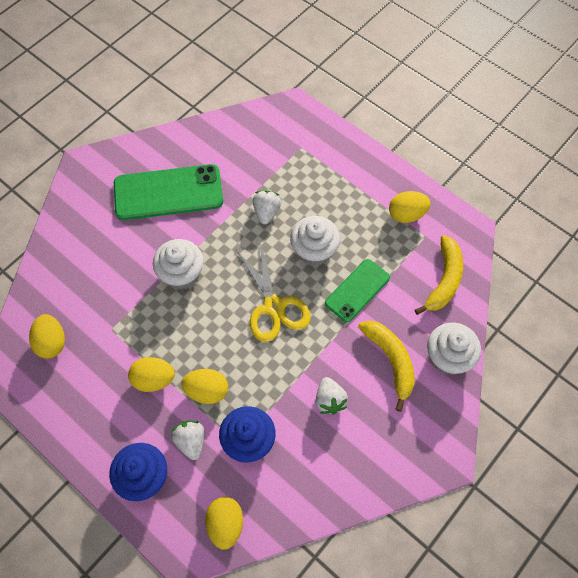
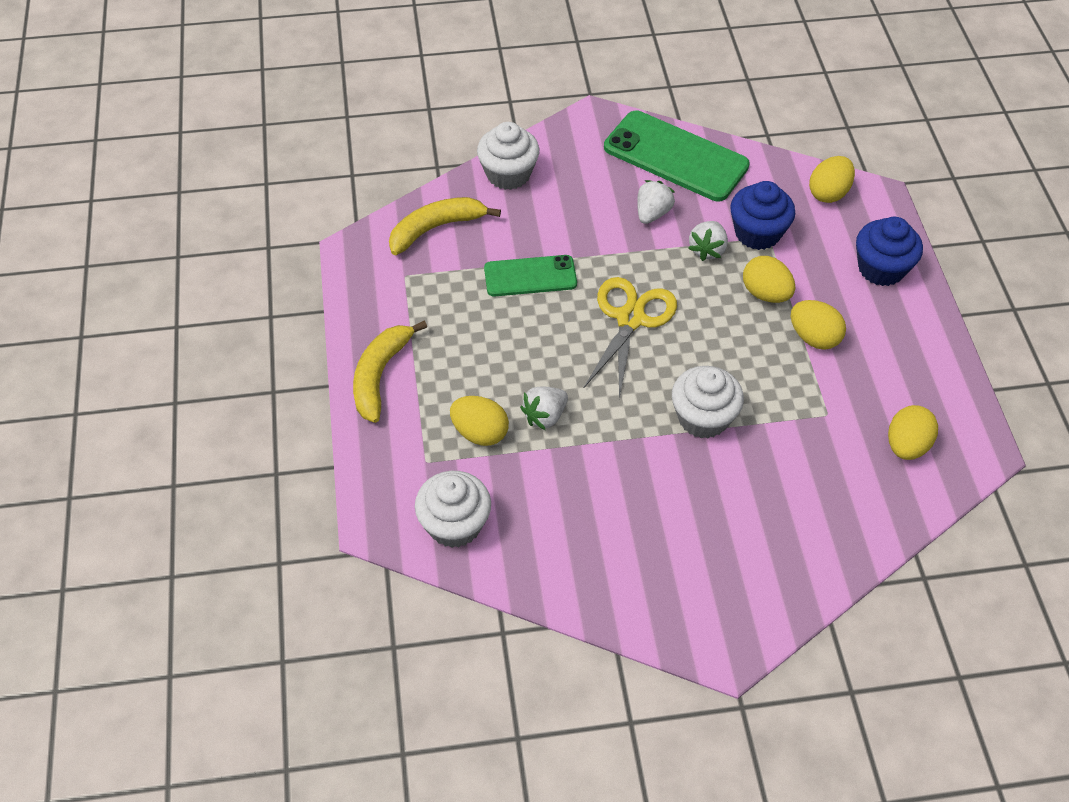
camera: 140 degrees left, 10 degrees down
(168, 192) = (641, 524): green phone -> green phone (675, 157)
(191, 441) = (814, 266): white strawberry -> white strawberry (707, 250)
(314, 250) = (534, 341): white cupcake -> white cupcake (454, 524)
(391, 360) = (563, 204): yellow banana -> yellow banana (380, 375)
(406, 214) = (397, 307): yellow egg -> yellow egg (480, 433)

